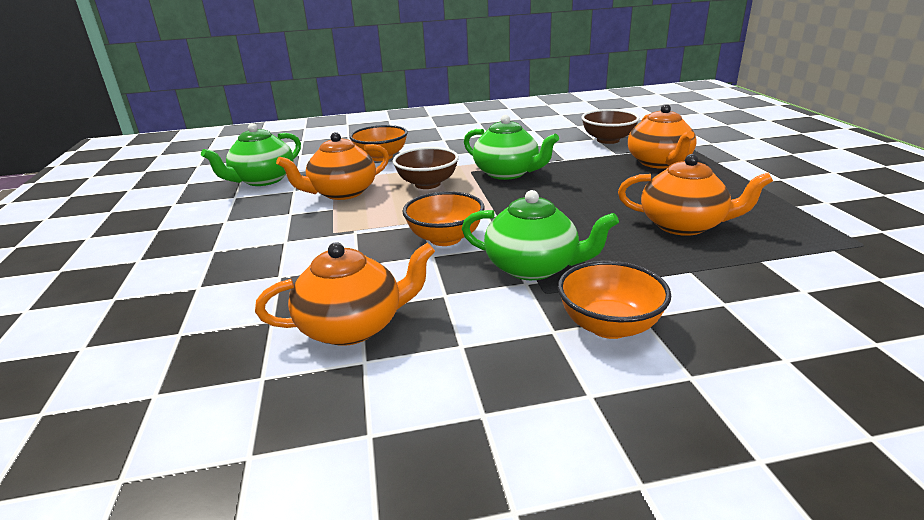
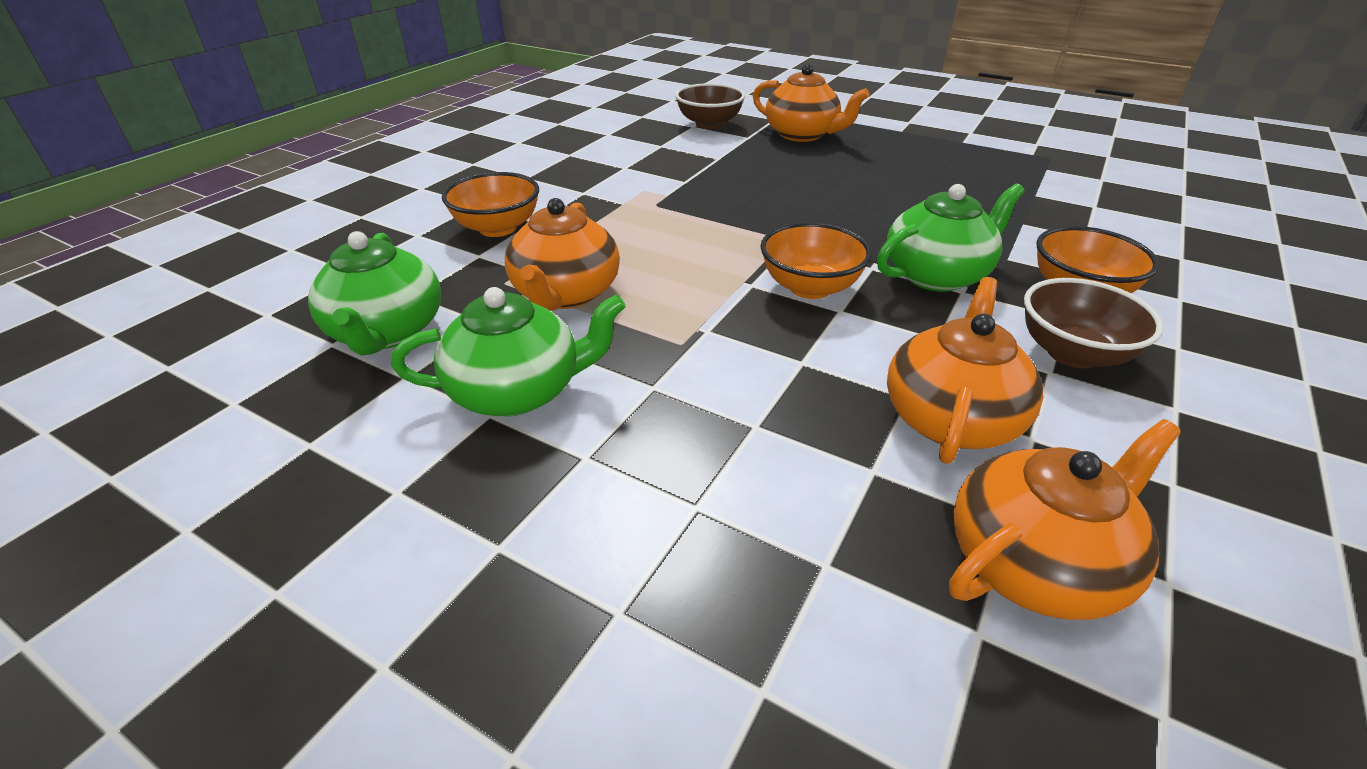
camera: 50 degrees left, 10 degrees up
(427, 184) = (645, 238): brown bowl -> brown bowl (1072, 353)
(507, 173) = (699, 193): green teapot -> green teapot (518, 391)
(683, 225) = (941, 187): orange teapot -> orange teapot (1035, 563)

